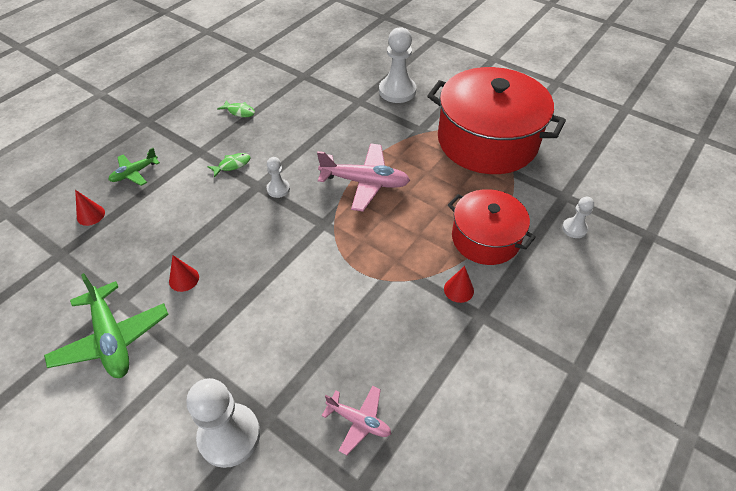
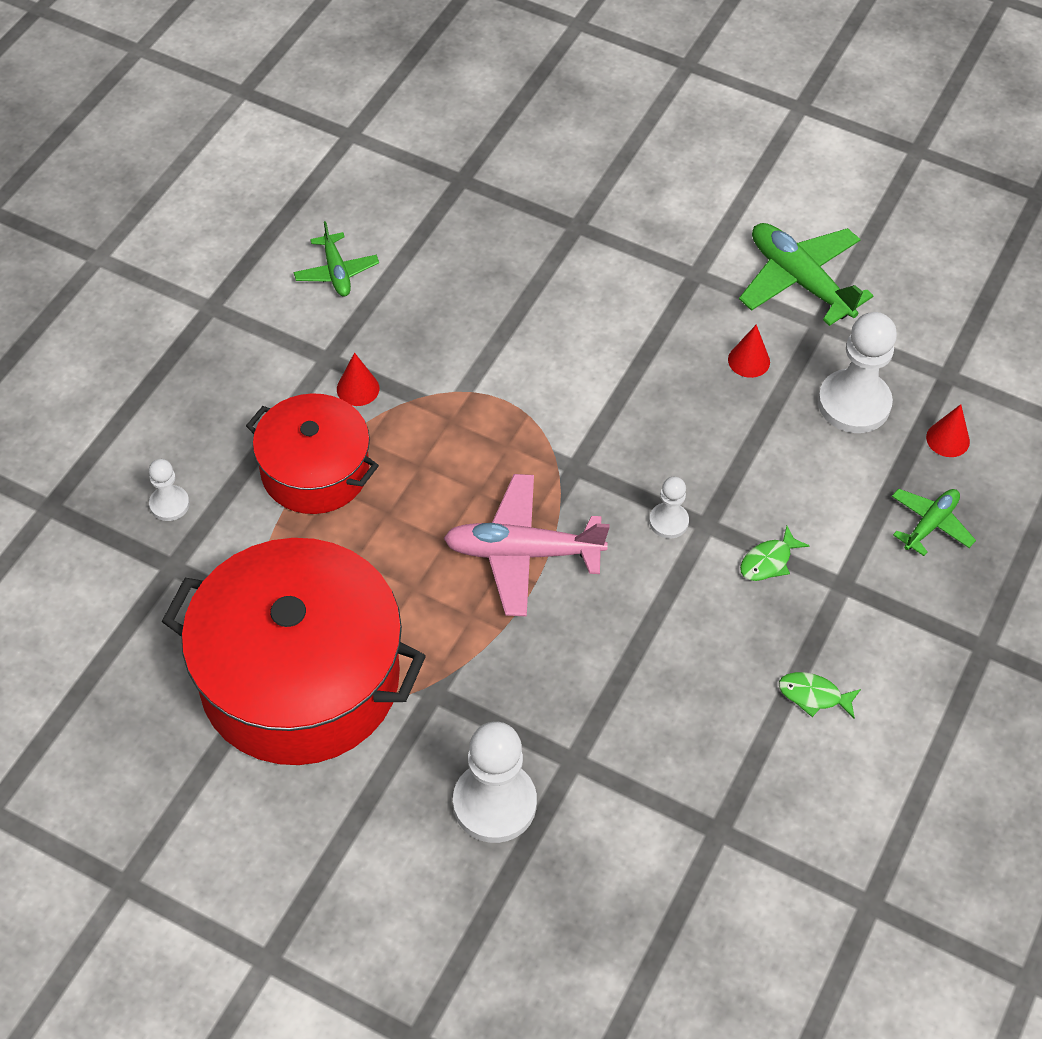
camera: 170 degrees right, 5 degrees up
(229, 436) = (611, 206): white pawn -> white pawn (854, 403)
(359, 421) = (471, 233): pink plane -> none
(477, 393) = (336, 272): none -> green plane

